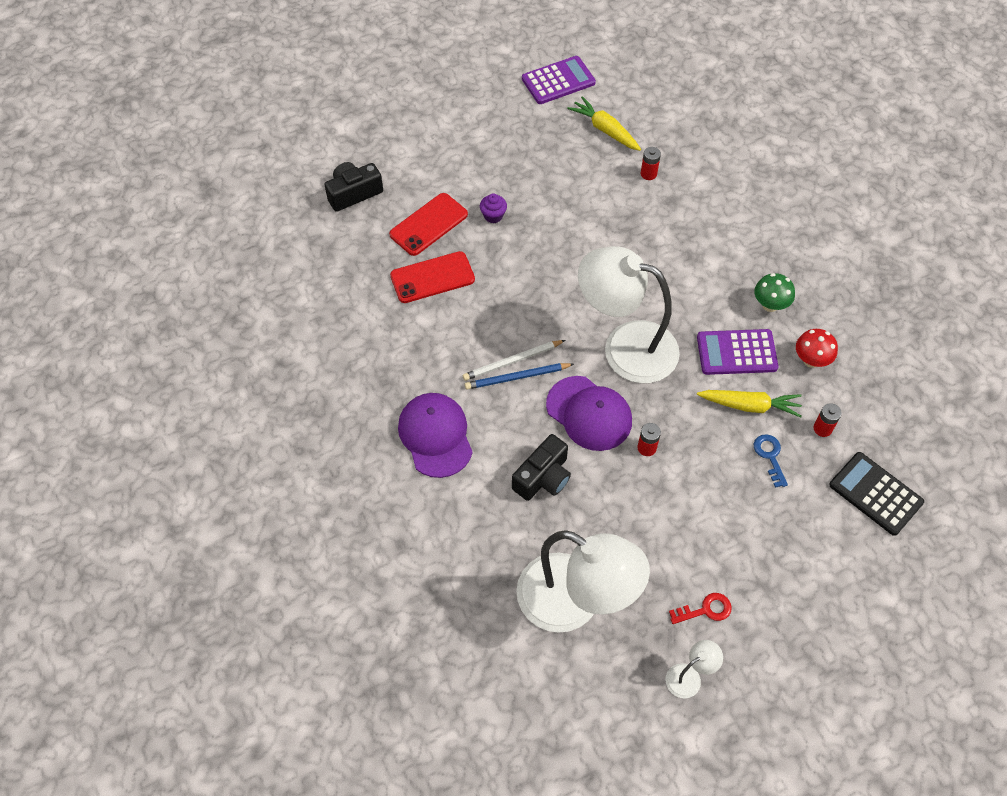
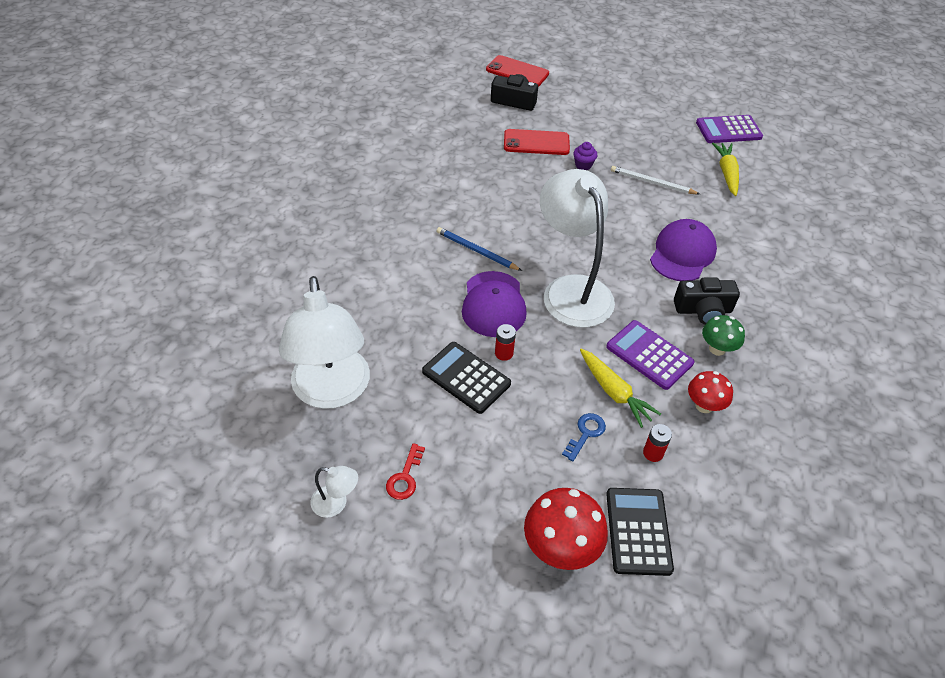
camera: 45 degrees right, 10 degrees down
(432, 277) = (500, 168): red phone -> red phone (517, 72)
(435, 436) = (385, 240): purple cap -> purple cap (682, 253)
(512, 361) = (485, 241): white pencil -> white pencil (652, 182)
(543, 477) = (414, 312): black camera -> black camera (703, 310)
(558, 81) = (728, 130): purple calculator -> purple calculator turned 150 degrees clockwise
(647, 494) = (466, 378): none -> black calculator
(648, 174) = (726, 215): red battery -> none
(705, 610) = (405, 477): red key -> red key turned 75 degrees clockwise
(850, 554) = (560, 548): none -> red mushroom

